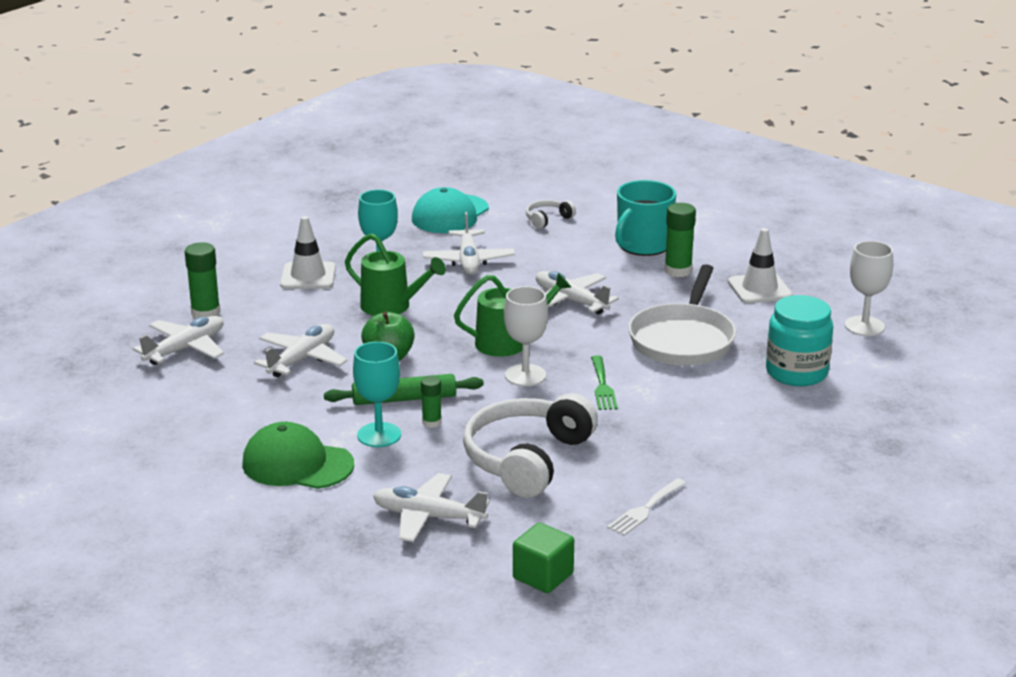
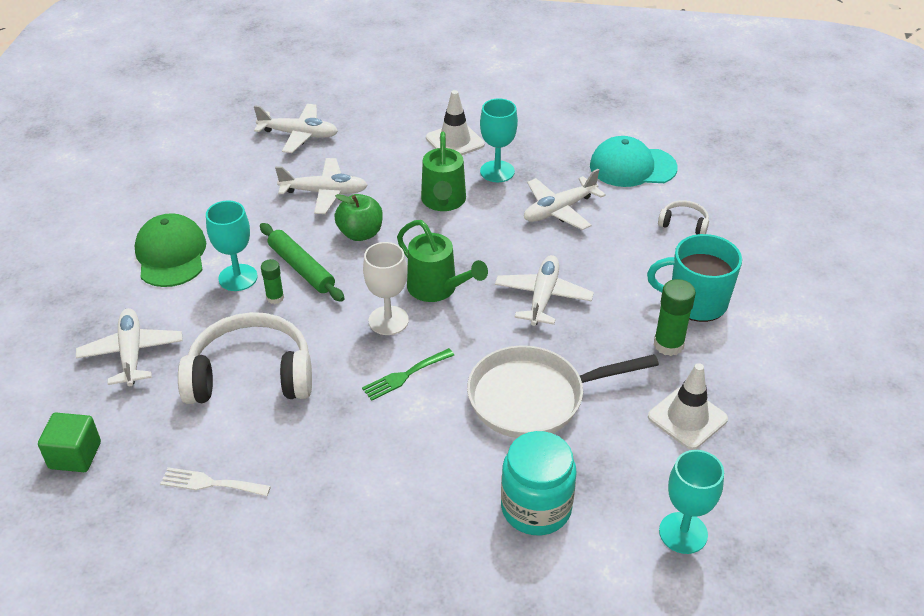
camera: 60 degrees right, 15 degrees up
(205, 313) = (357, 121): green glue stick -> none
(864, 326) = (683, 533): white goblet -> turquoise goblet

